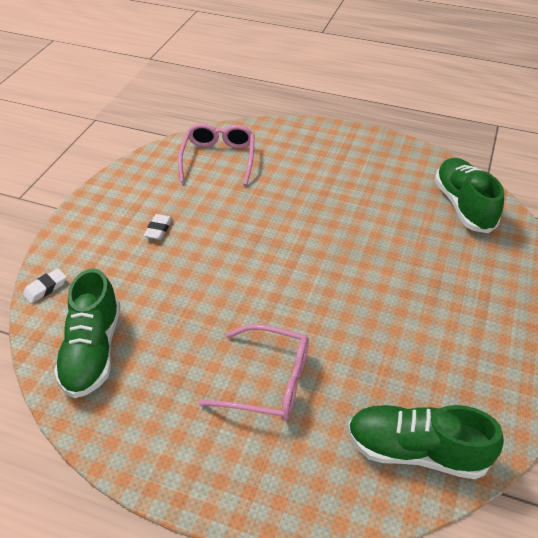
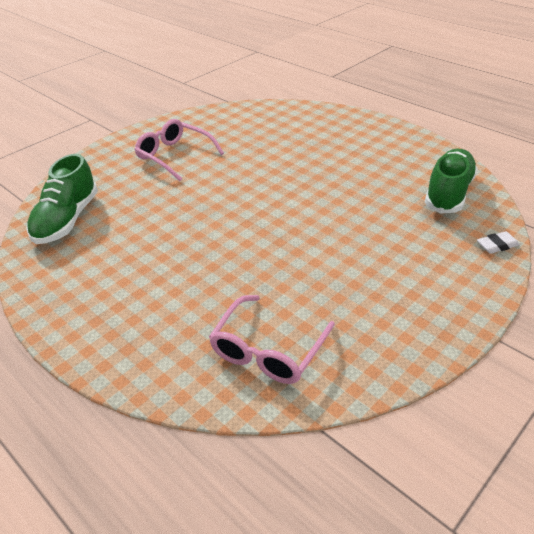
camera: 155 degrees left, 5 degrees down
(158, 229) = (375, 273): white eraser -> none
(267, 381) = (324, 154): pink glasses -> pink glasses (175, 156)
(416, 450) = (259, 116): green shoe -> none

